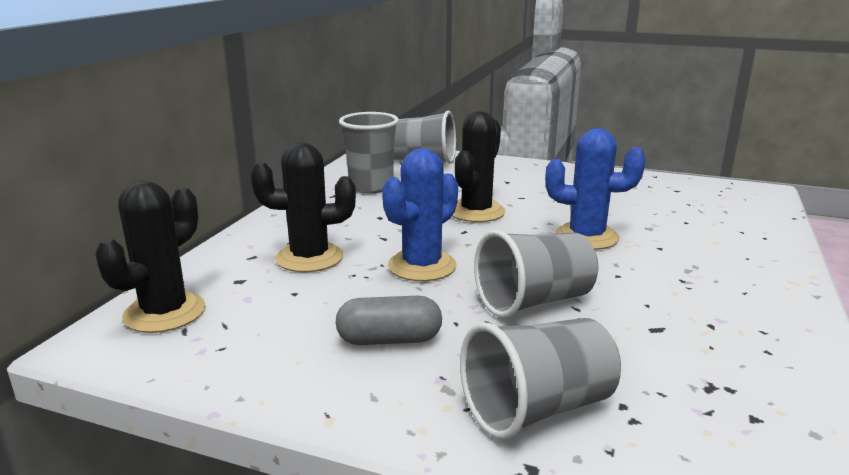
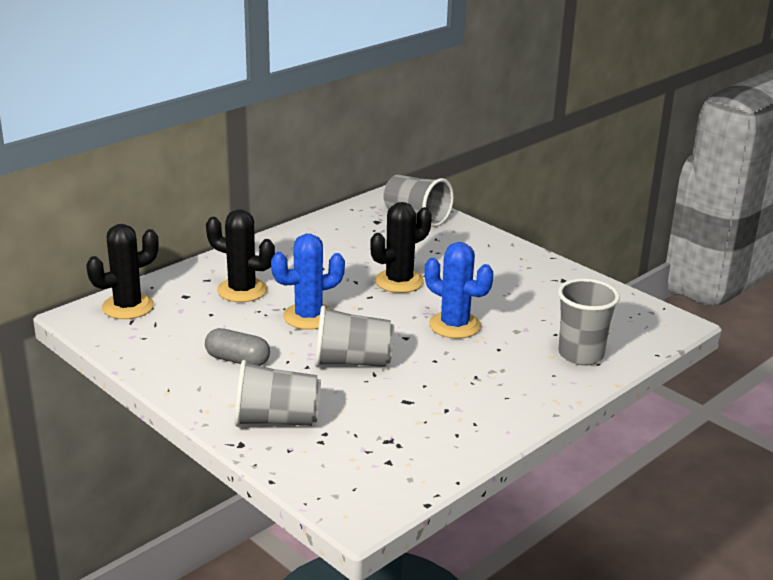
camera: 25 degrees right, 5 degrees up
(371, 186) = (345, 237): grey cup -> grey cup (581, 355)

